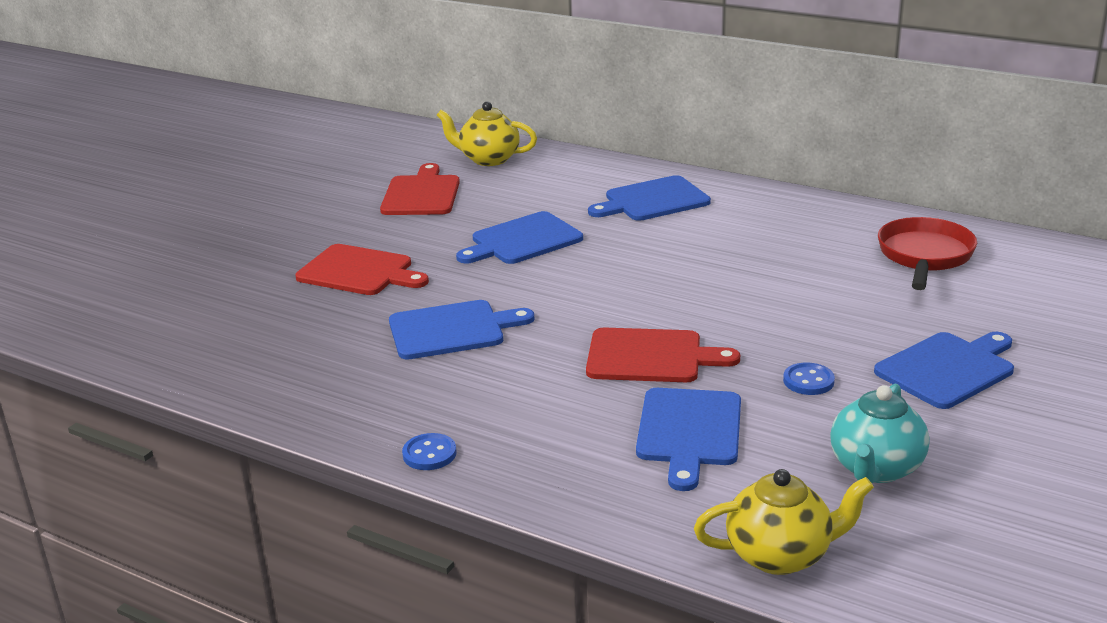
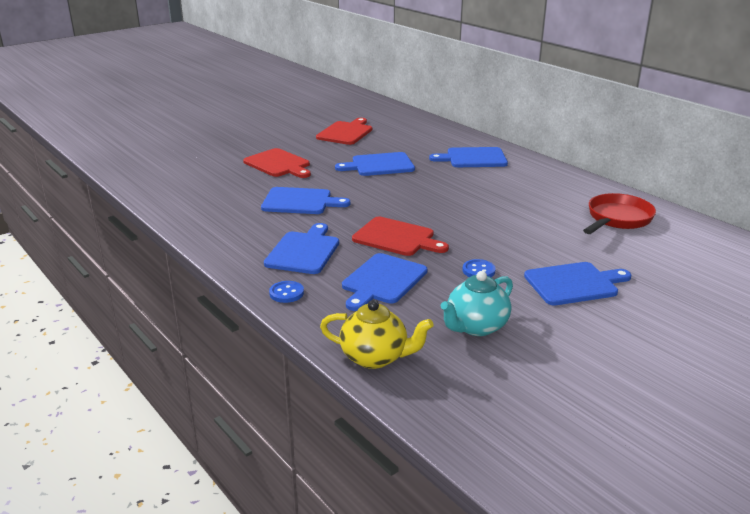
camera: 20 degrees right, 0 degrees up
(429, 454) = (233, 259): blue button -> blue button (286, 293)
(488, 159) = (398, 121): yellow teapot -> none
(530, 413) = (304, 251): none -> blue cutting board

